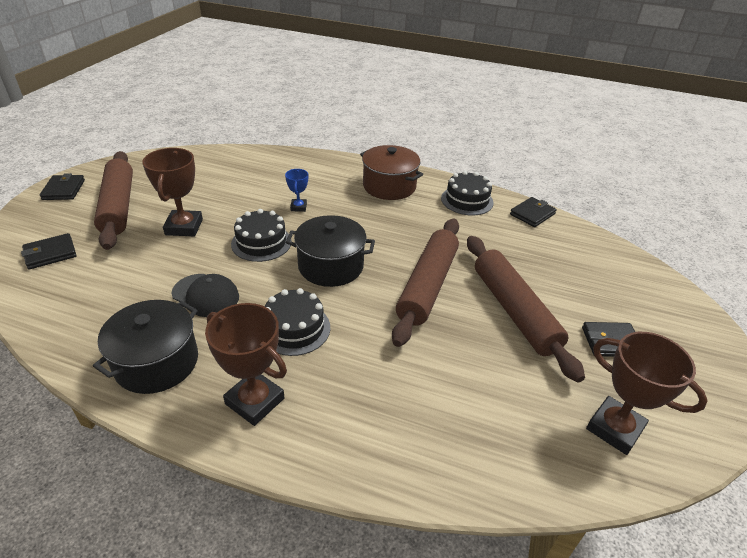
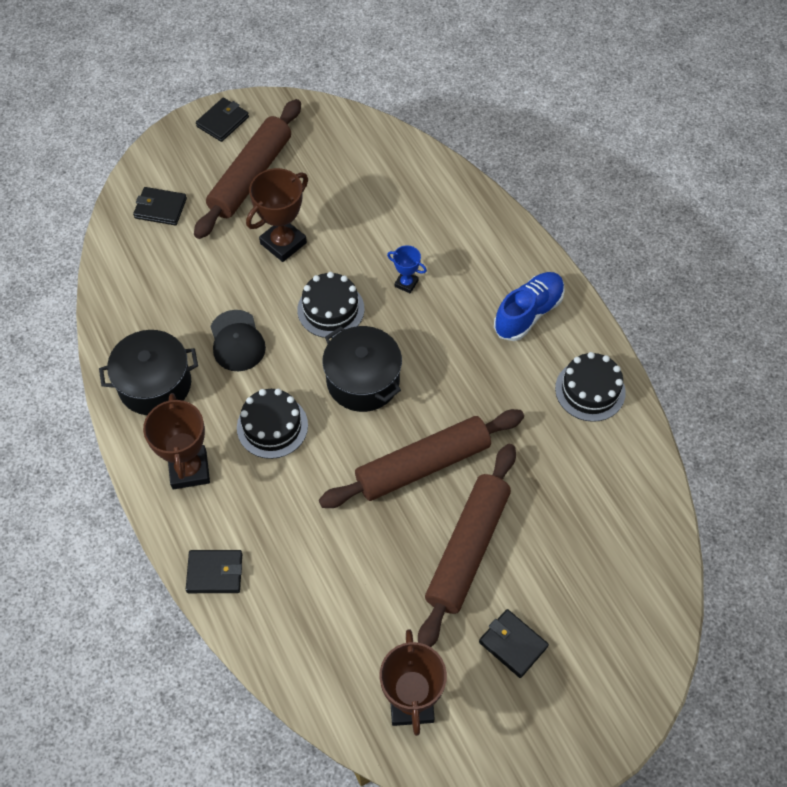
camera: 45 degrees right, 20 degrees up
(298, 207) = (406, 283): blue trophy -> blue trophy turned 75 degrees clockwise
(389, 186) = (528, 313): brown pot -> blue shoe
(532, 214) = (639, 459): black wallet -> black wallet (215, 573)

